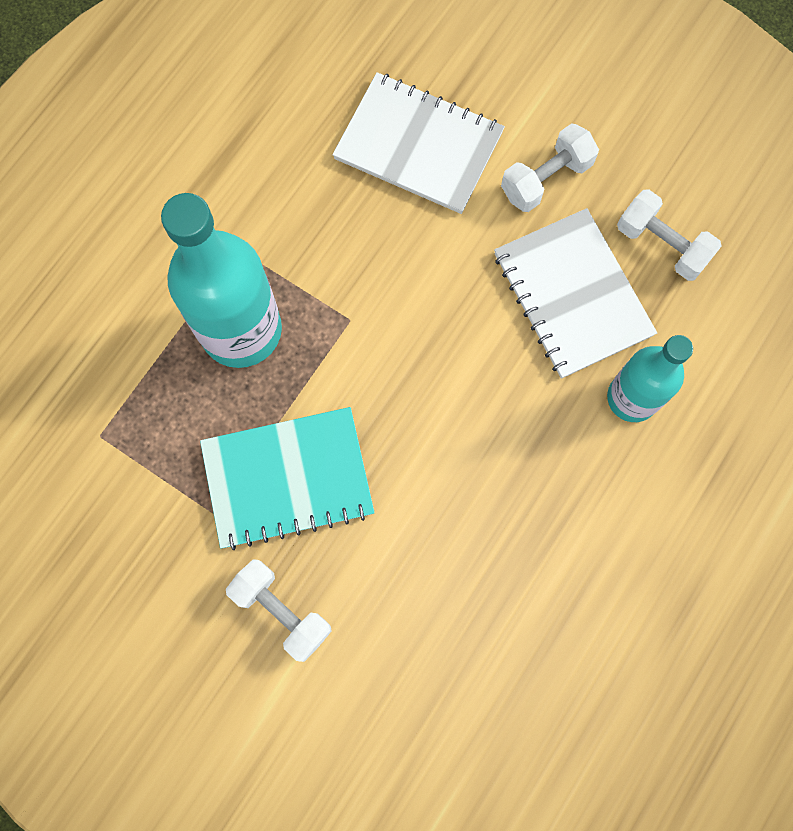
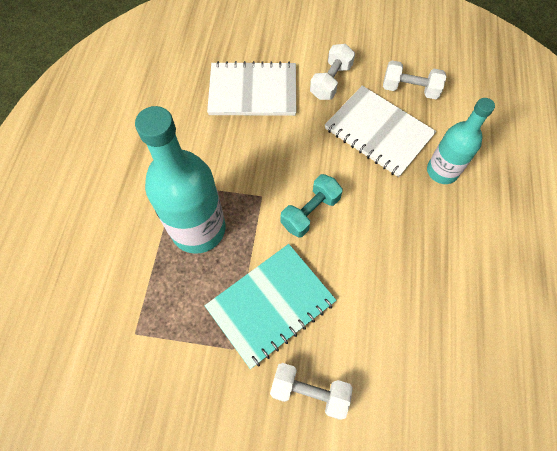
camera: 25 degrees left, 10 degrees down
(406, 374) = (310, 212): none -> turquoise dumbbell

